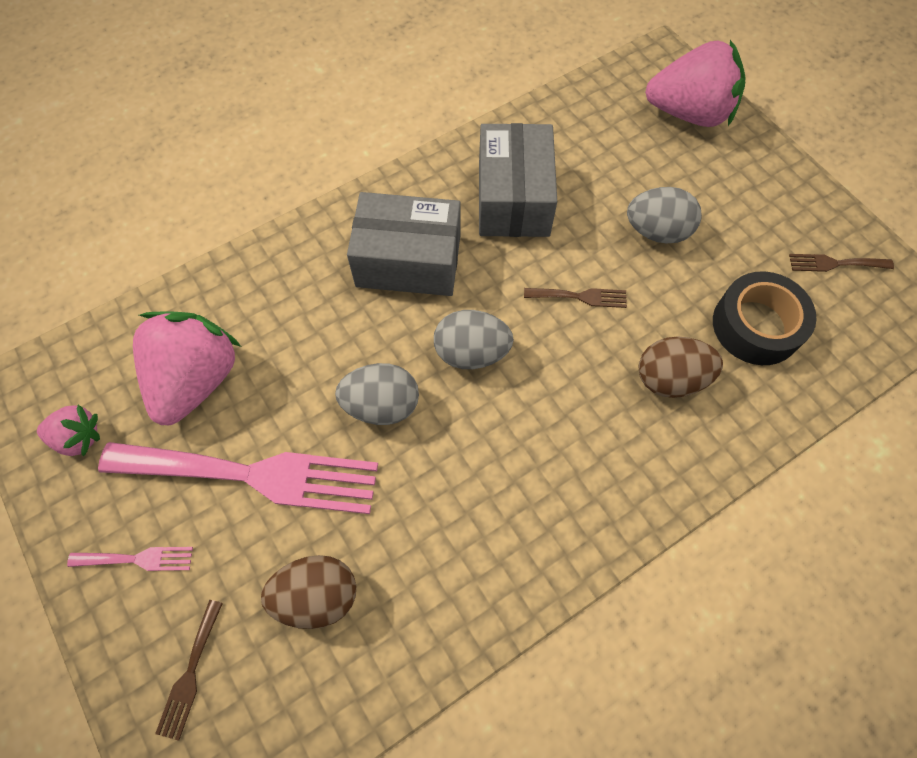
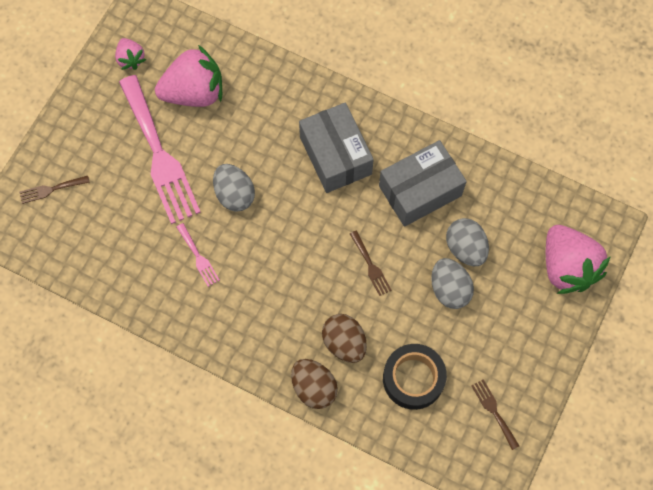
camera: 60 degrees right, 5 degrees up
(137, 559) = (88, 130): pink fork -> pink fork (198, 257)
(317, 596) = (116, 223): brown egg -> brown egg (314, 387)
(471, 352) = (295, 224): grey egg -> grey egg (465, 248)

